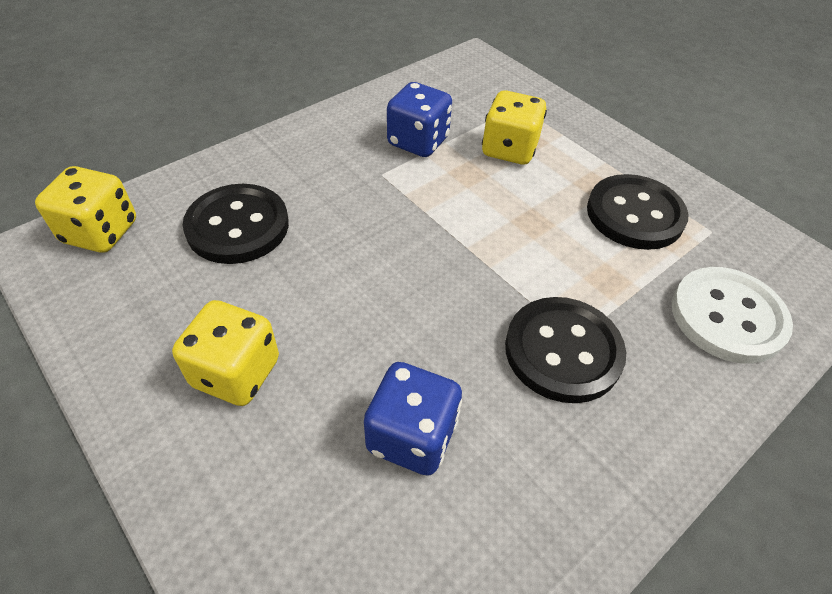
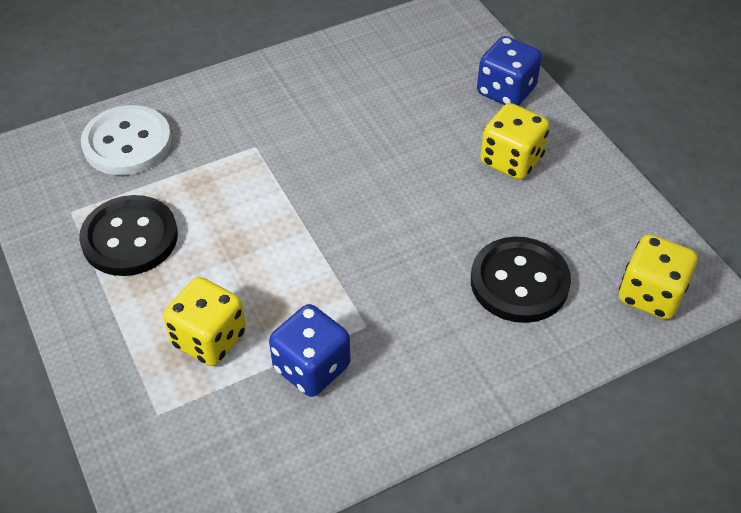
camera: 165 degrees left, 0 degrees up
(412, 436) = (395, 109): blue dice -> blue dice (506, 91)
(563, 351) = (270, 139): black button -> none

